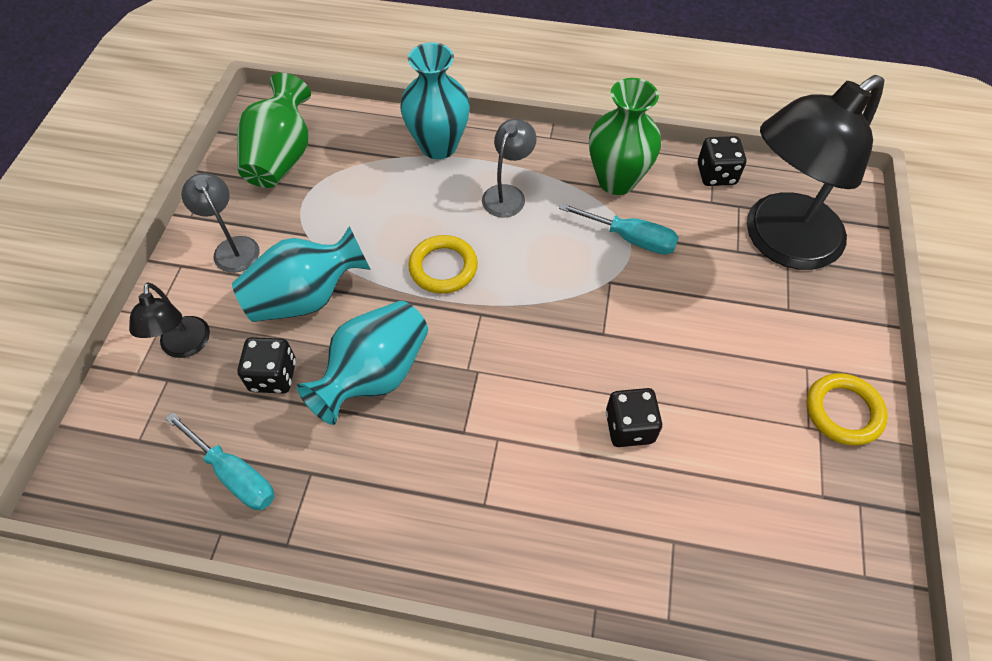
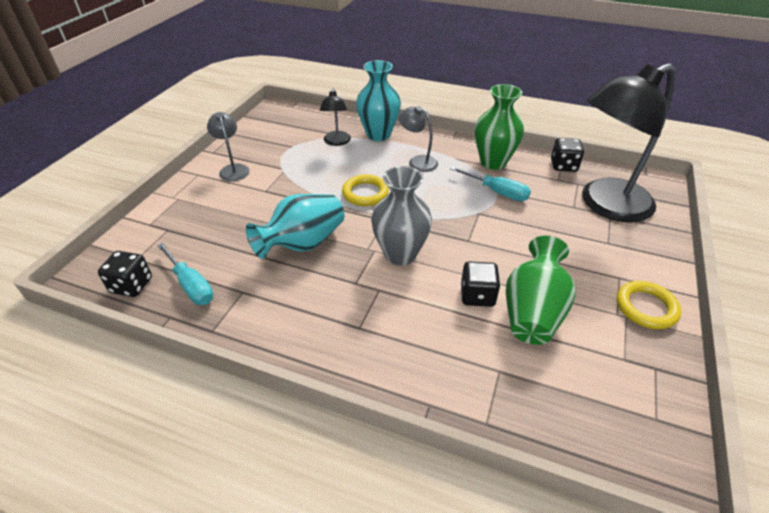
camera: 10 degrees right, 15 degrees down
(185, 346) = (185, 214): black lamp -> black lamp (336, 142)
(273, 376) = (235, 236): black dice -> black dice (131, 285)
(282, 157) = (278, 130): green vase -> green vase (533, 312)
(306, 297) = (271, 198): turquoise vase -> none
(507, 194) = (417, 161): grey lamp -> grey lamp turned 90 degrees counterclockwise
(515, 373) = (400, 254): none -> grey vase

